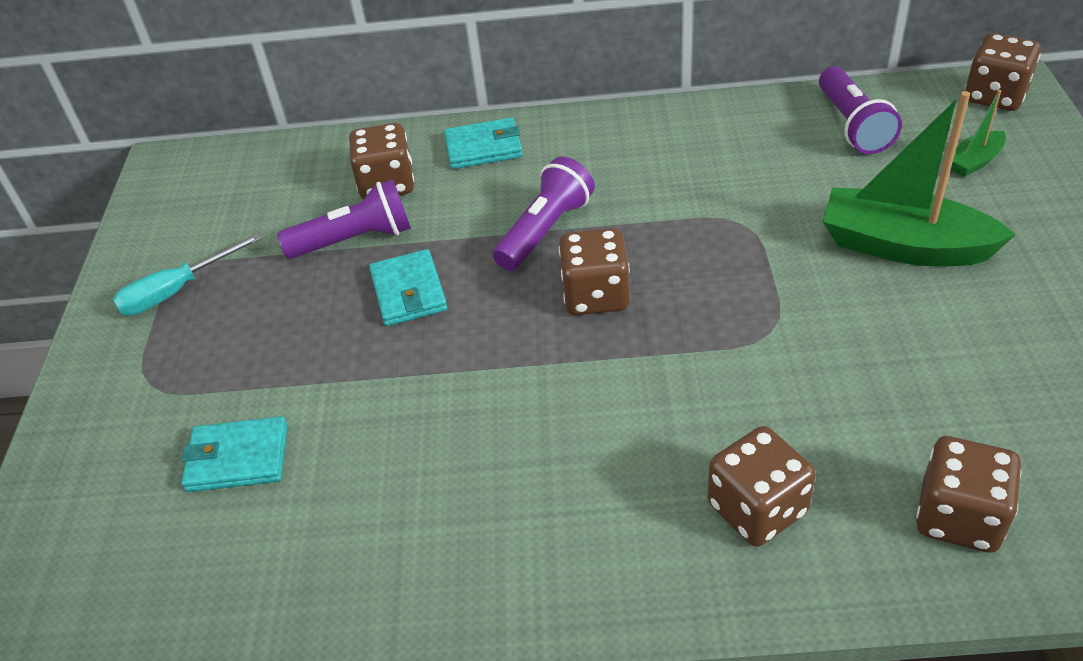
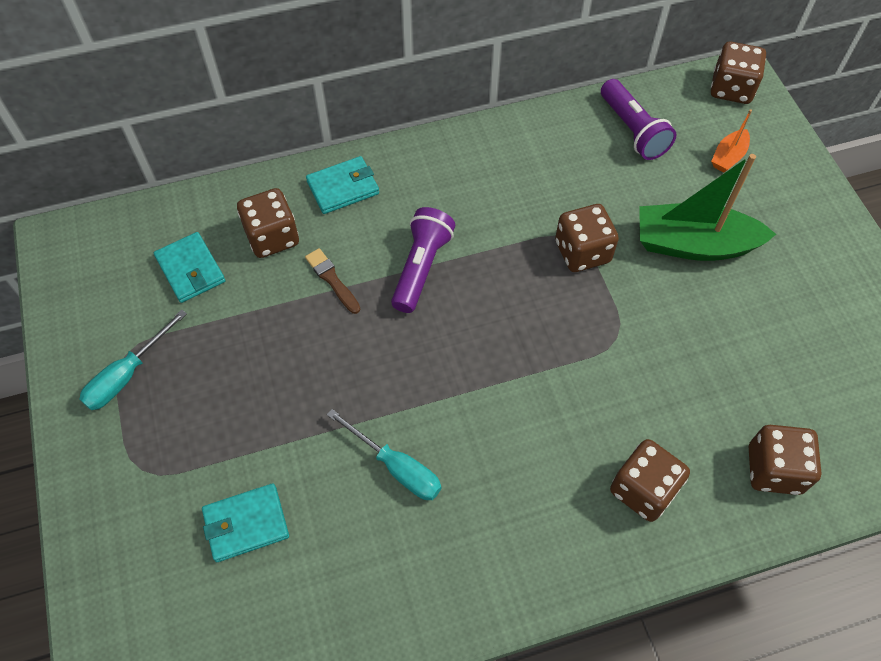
camera: 20 degrees left, 15 degrees up
(355, 240) = (265, 299): purple flashlight -> none
(409, 291) = (329, 344): turquoise wallet -> turquoise wallet (191, 269)
(437, 230) = (332, 279): none -> brown brush
(439, 428) = (396, 467): none -> turquoise screwdriver
(595, 295) = (479, 324): brown dice -> brown dice (582, 252)
(974, 162) = (728, 157): green boat -> orange boat

